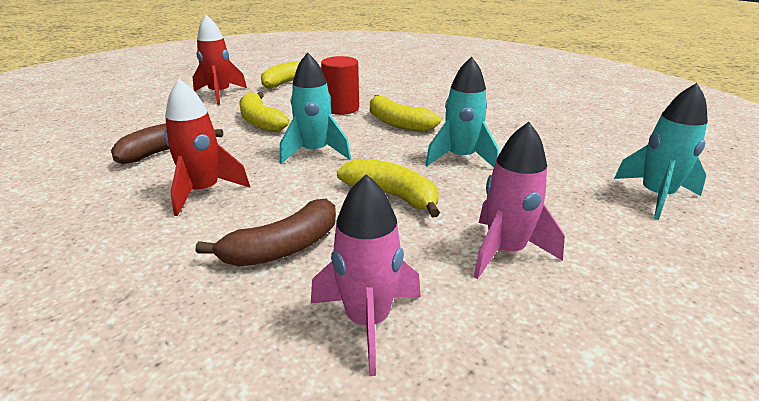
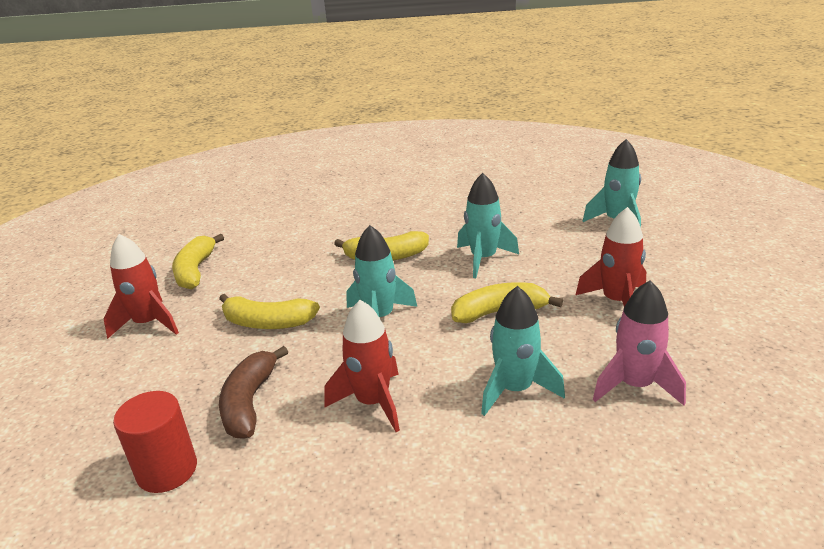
camera: 45 degrees left, 0 degrees up
(283, 248) = (515, 389): brown banana -> turquoise rocket
(341, 108) = (310, 269): red cylinder -> red cylinder (167, 470)
(505, 251) = (617, 302): pink rocket -> red rocket

